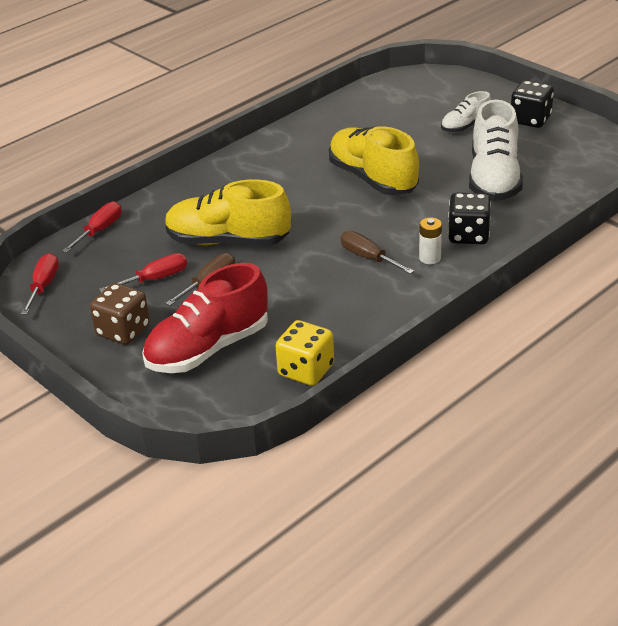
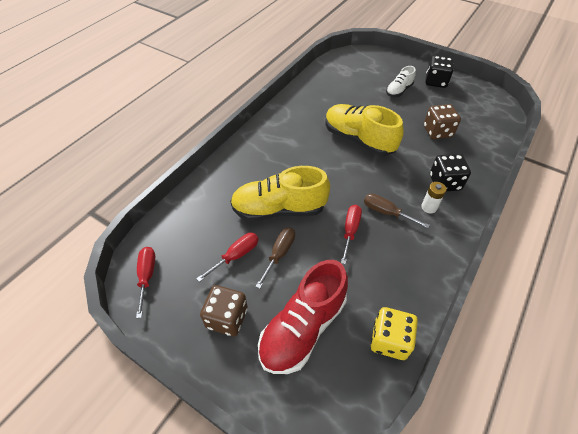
camera: 15 degrees left, 15 degrees up
(100, 230) = (178, 210): red screwdriver -> red screwdriver (350, 231)
(494, 179) = (437, 132): white shoe -> brown dice

